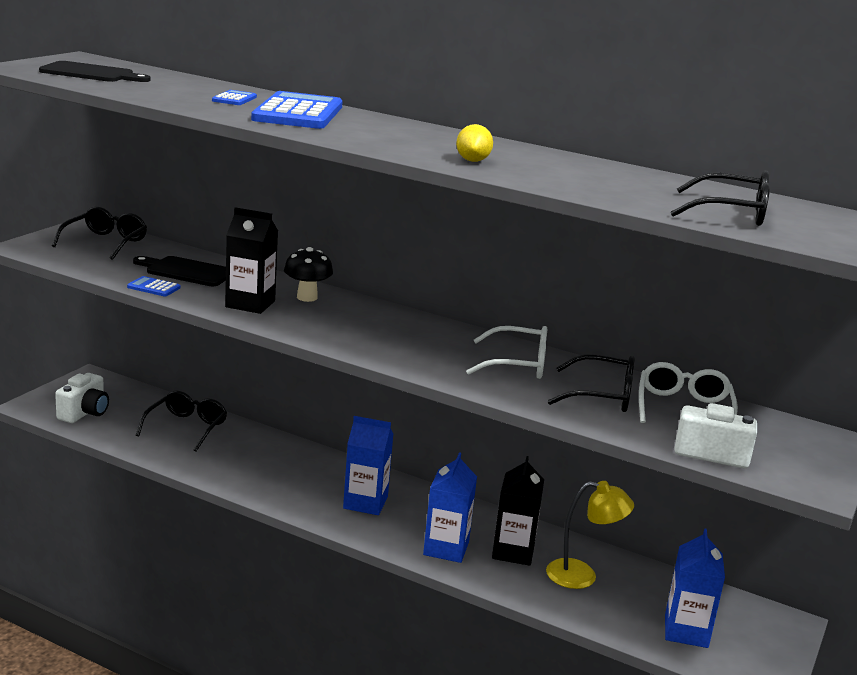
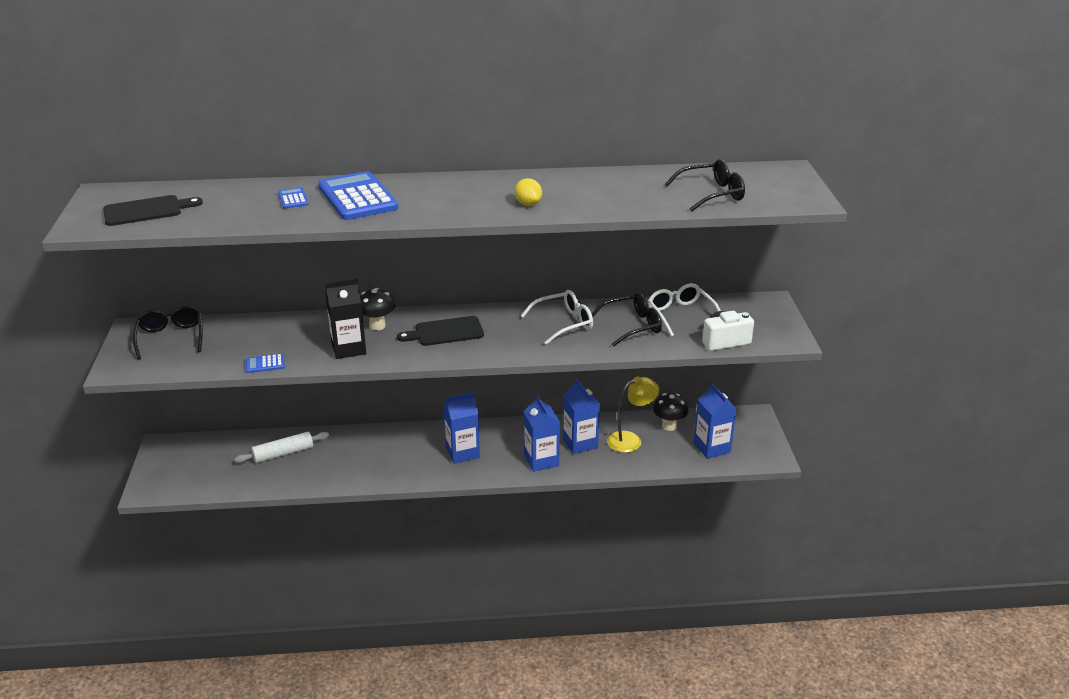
camera: 30 degrees left, 10 degrees up
(84, 413) = (195, 477): white camera -> none
(186, 271) = (267, 339): black cutting board -> black cutting board (445, 332)
(186, 427) = (283, 453): black glasses -> white rolling pin
(513, 551) = (580, 443): black carton -> blue carton
(650, 583) = (669, 426): none -> black mushroom

